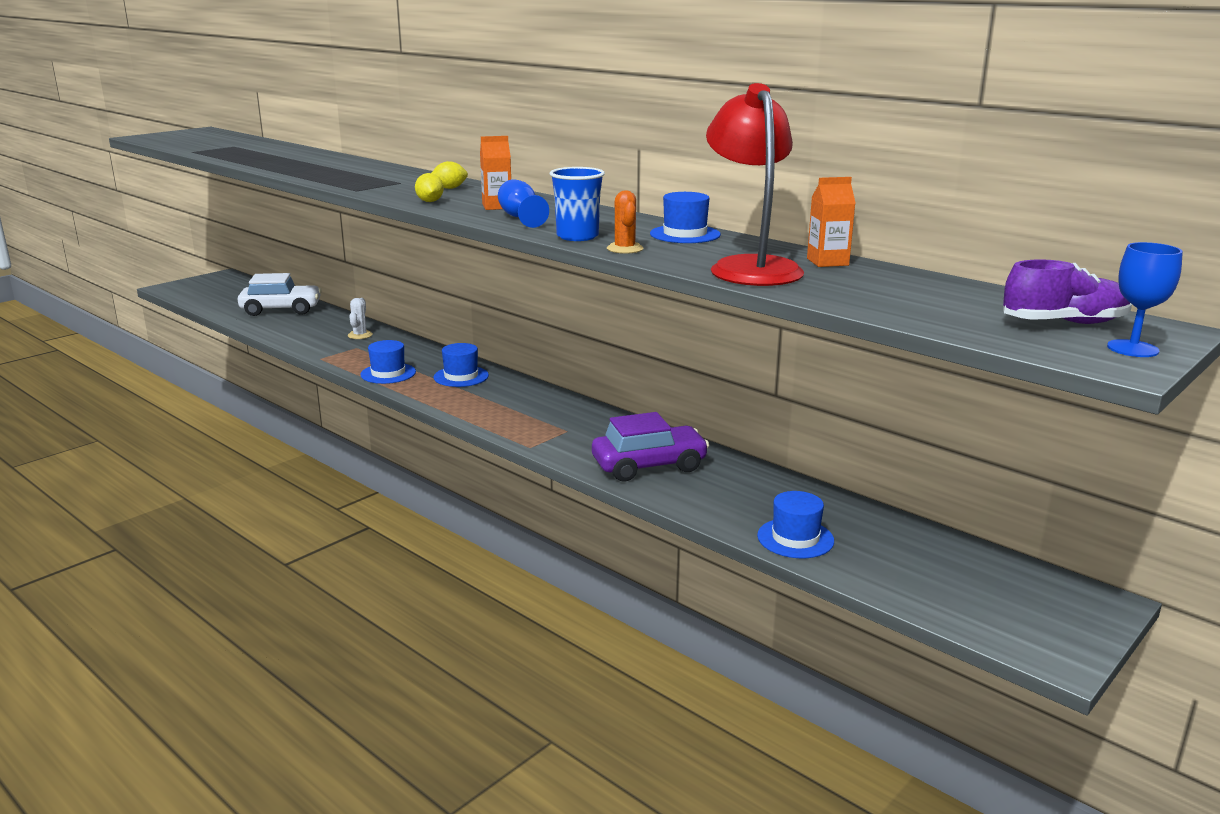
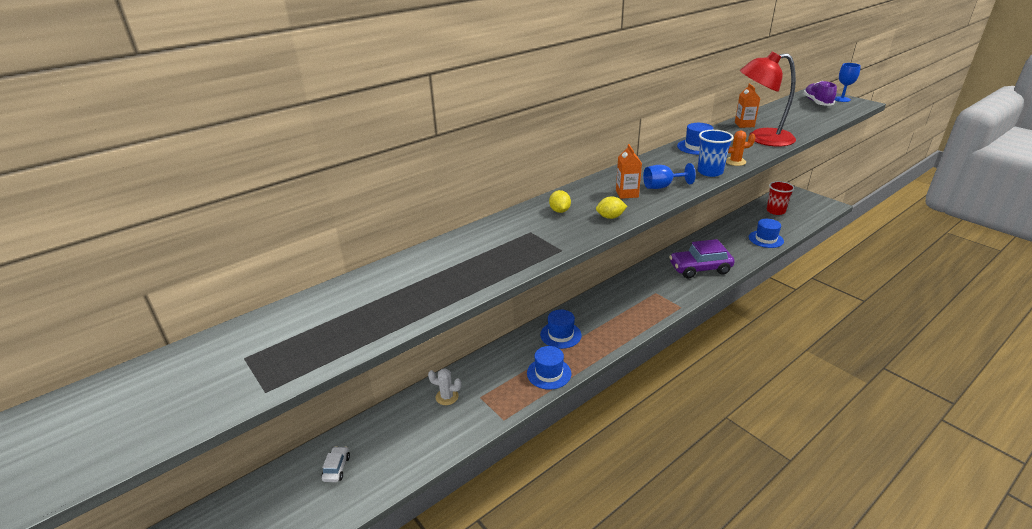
camera: 80 degrees left, 10 degrees up
(281, 310) = (337, 468): white car -> white car, size x0.45
(649, 466) = (700, 269): purple car -> purple car turned 90 degrees counterclockwise
(951, 565) = (775, 211): none -> red cup

